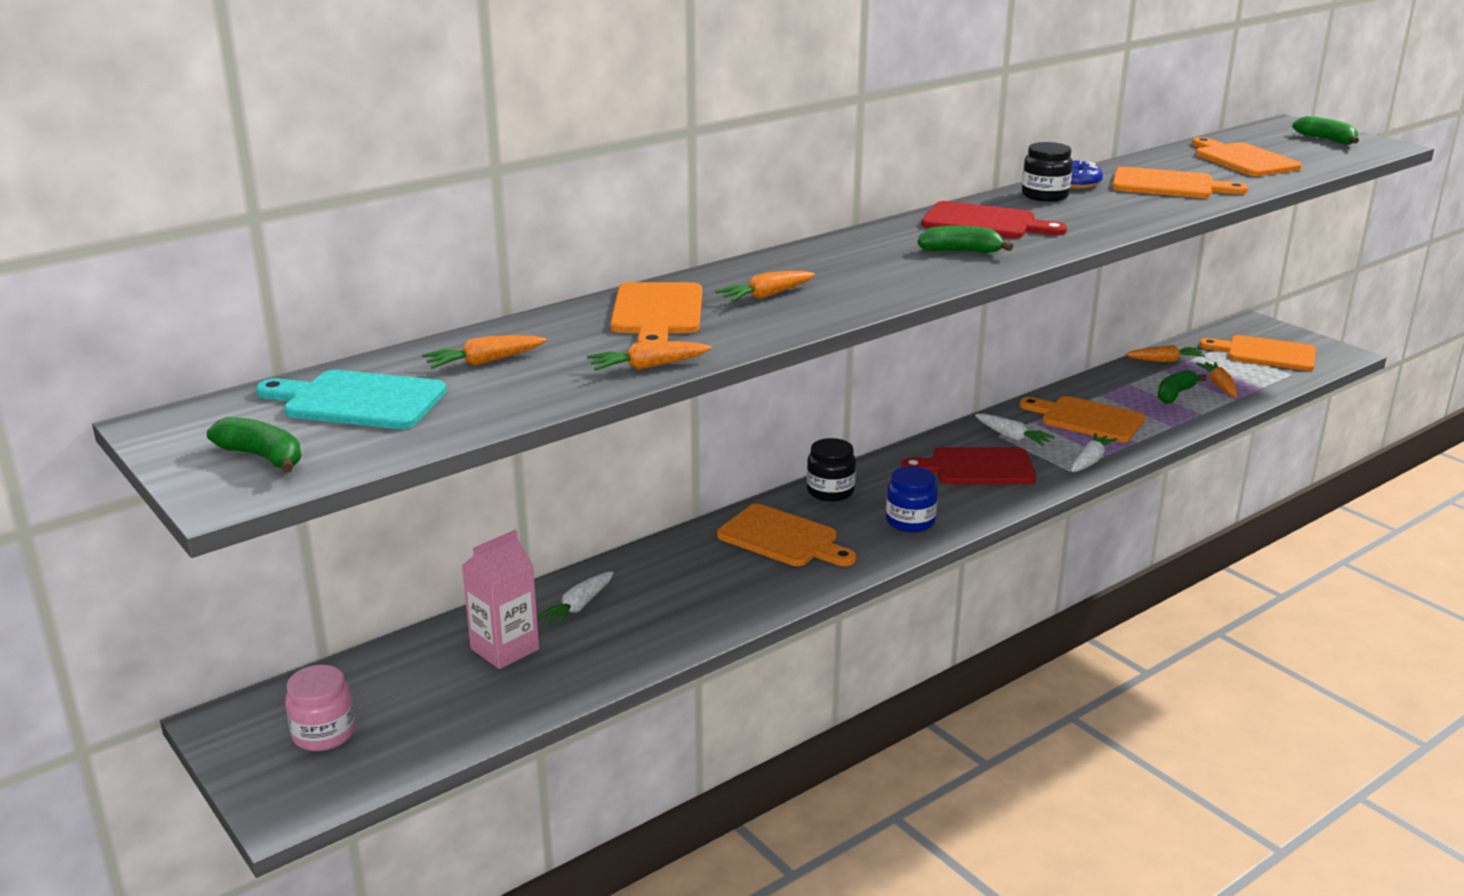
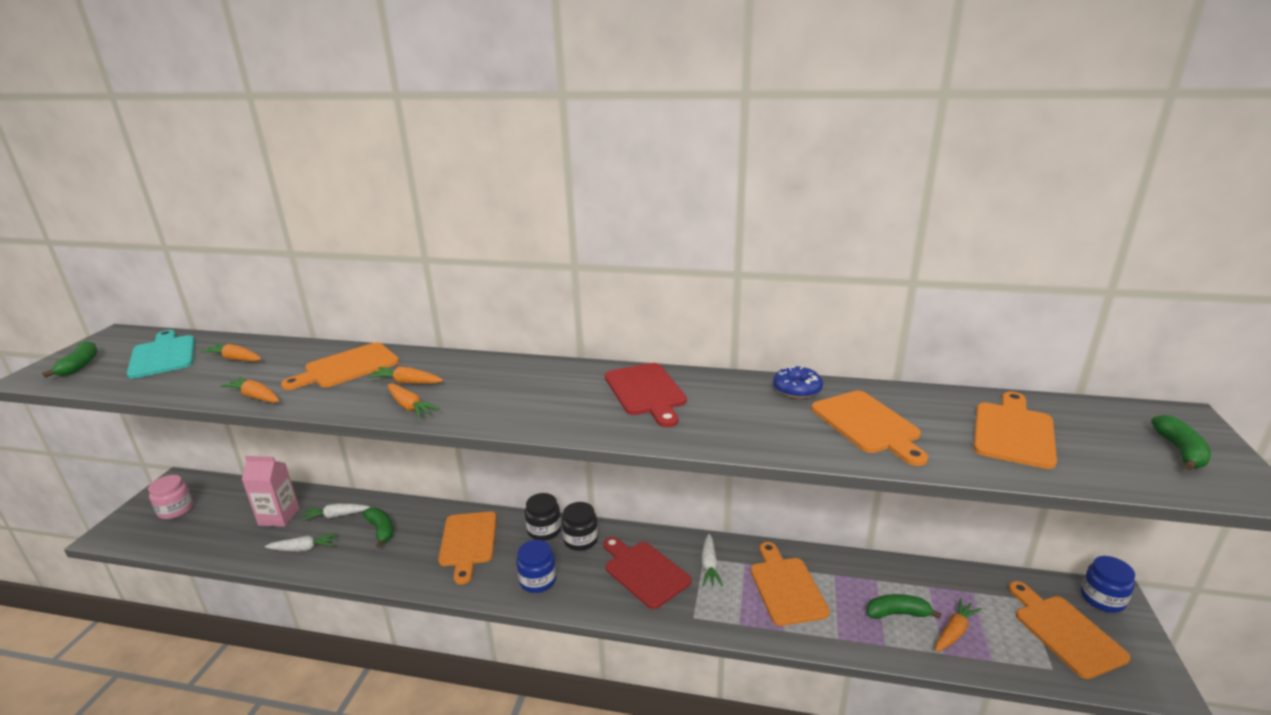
camera: 50 degrees right, 0 degrees up
(960, 251) = (570, 406): green banana -> green banana (381, 530)
(1045, 195) = (746, 389): black jar -> black jar (580, 540)
(1090, 460) = (721, 620): white carrot -> white carrot (304, 548)
(1165, 360) = (948, 580): orange carrot -> orange carrot (410, 406)
(1251, 327) = (1102, 599): none -> blue jar

